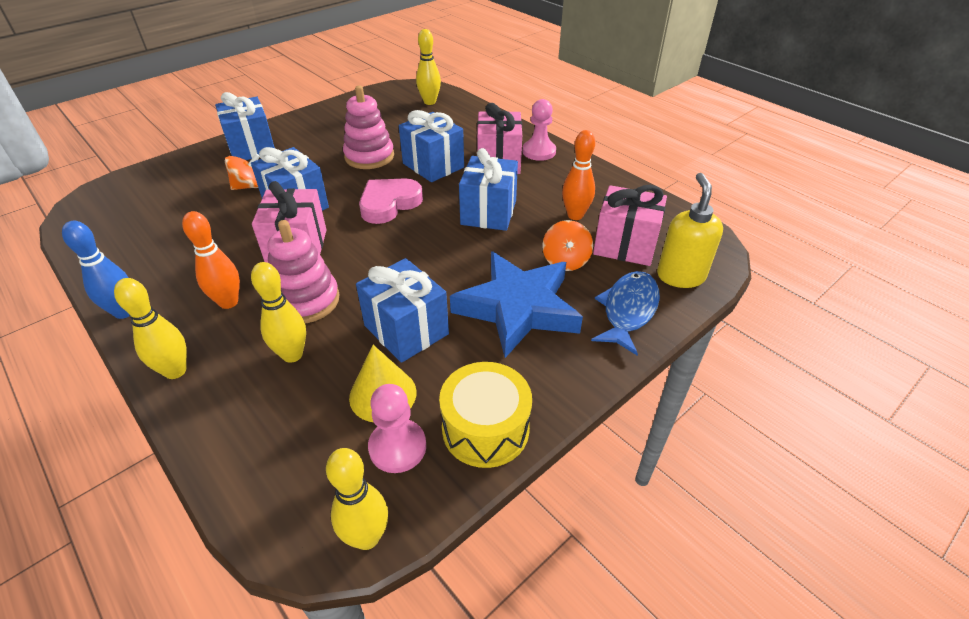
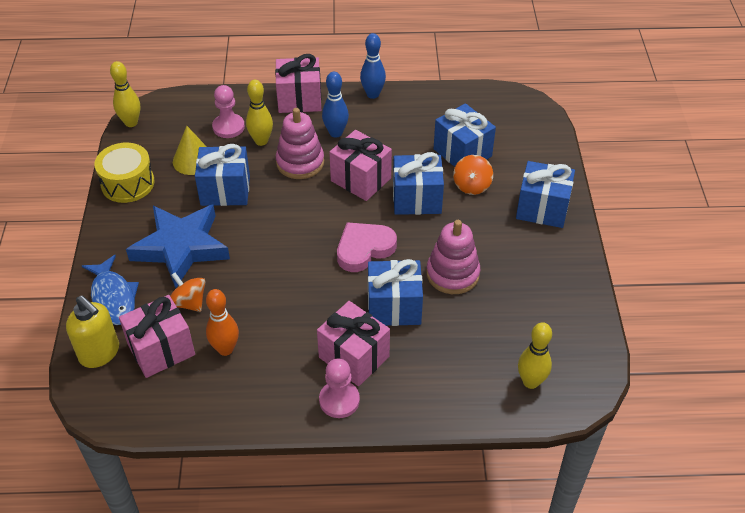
camera: 130 degrees right, 5 degrees up
(175, 371) = (299, 100): yellow bowling pin -> pink gift
(228, 302) = (336, 133): orange bowling pin -> blue bowling pin
(389, 204) = (364, 249): pink heart -> pink heart turned 120 degrees counterclockwise
(397, 447) = (158, 150): pink pawn -> pink pawn (228, 127)
(488, 212) = (289, 299): blue gift -> blue gift (462, 153)

